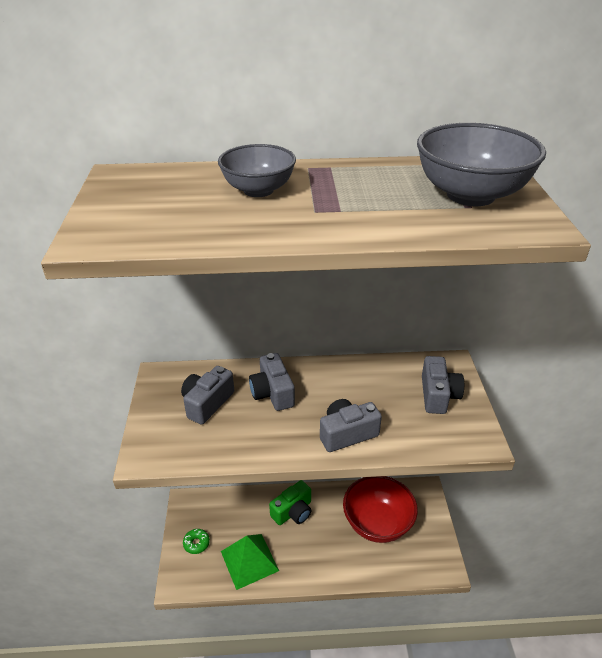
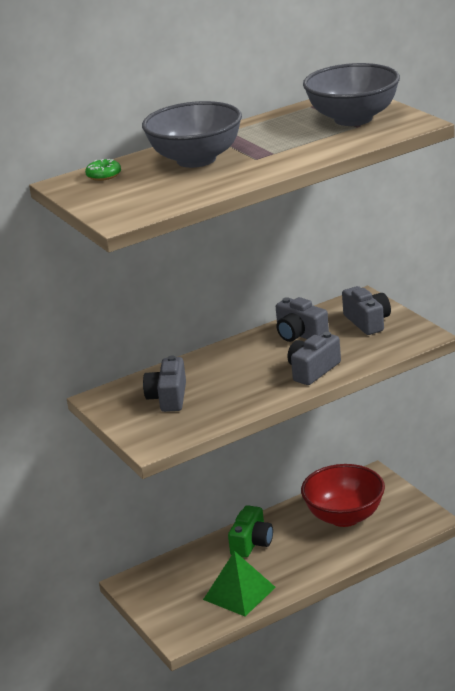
camera: 25 degrees left, 10 degrees down
(196, 543) = (172, 605): green donut -> green donut (104, 175)
(258, 190) = (196, 160): grey bowl -> grey bowl, size x1.54
(272, 393) = (221, 371): grey camera -> grey camera (300, 334)

